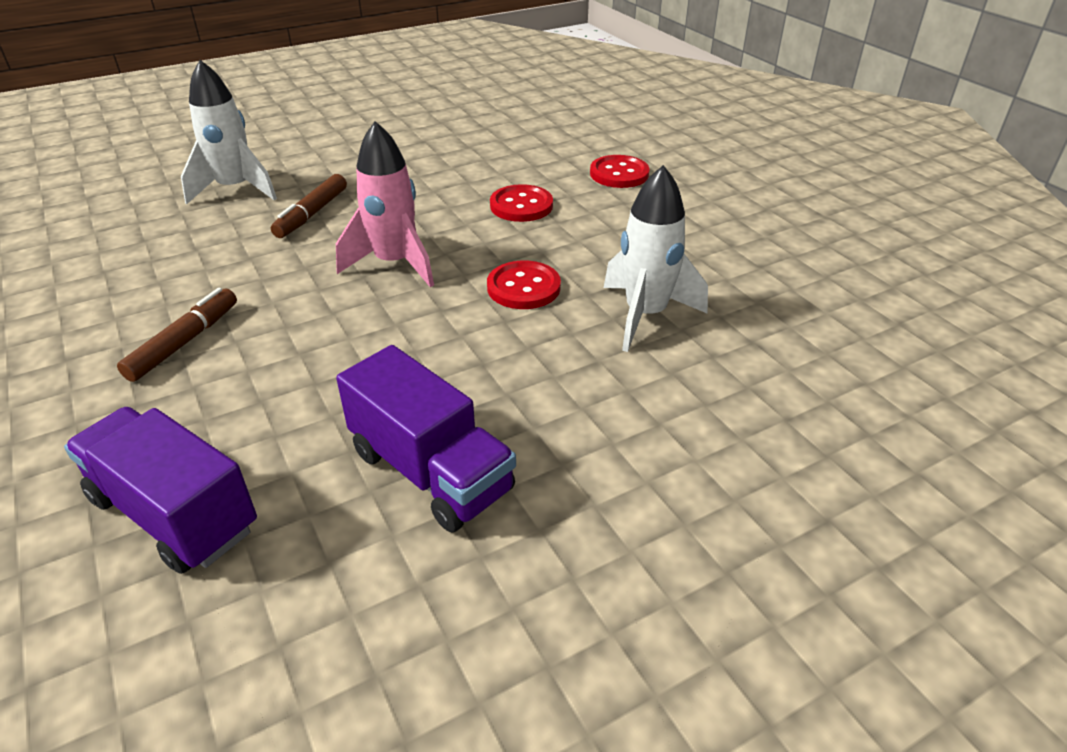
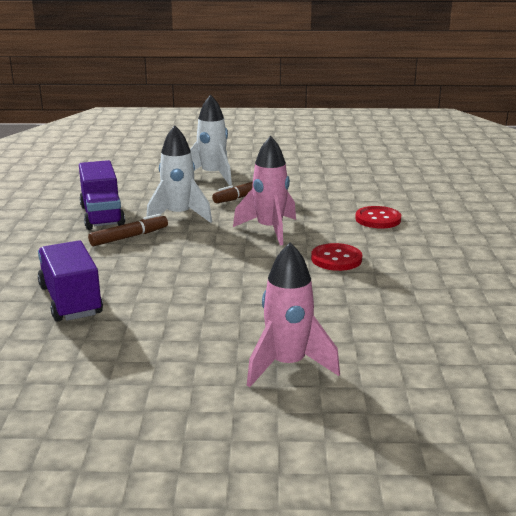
camera: 30 degrees right, 15 degrees down
(431, 471) = (203, 322): purple truck -> purple truck (102, 216)
(615, 505) = (287, 365): none -> pink rocket
(619, 174) = (466, 216): red button -> none
(645, 315) = (401, 291): white rocket -> white rocket (179, 216)

